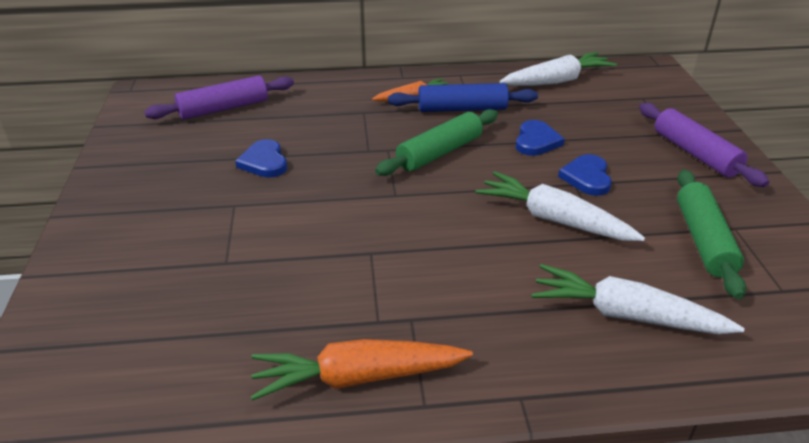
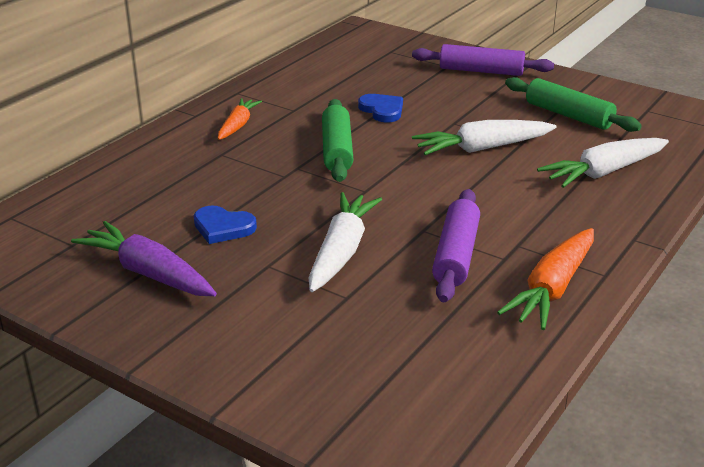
camera: 50 degrees left, 5 degrees down
(174, 164) = (149, 273): none -> purple carrot
(224, 108) = (89, 214): purple rolling pin -> purple rolling pin (456, 255)
(462, 109) = (290, 115): blue rolling pin -> none
(556, 81) = (316, 65): white carrot -> white carrot (341, 252)
(587, 177) = (453, 115): blue heart -> none

